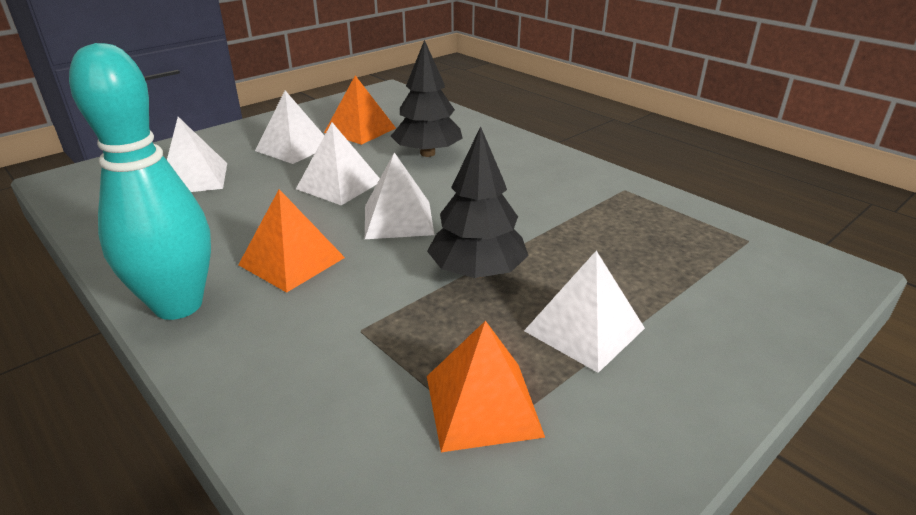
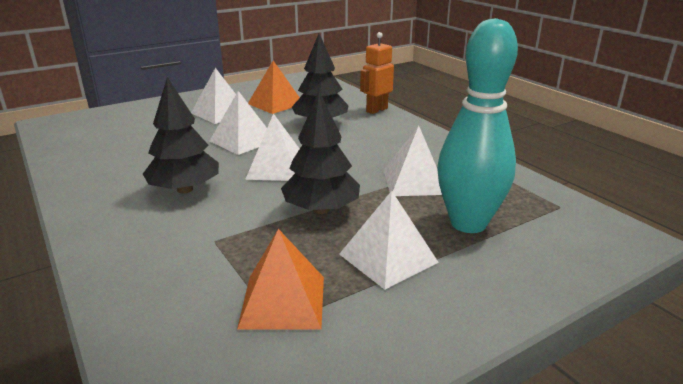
camera: 10 degrees right, 5 degrees down
(178, 305) = (92, 211): turquoise bowling pin -> turquoise bowling pin (468, 223)
(194, 178) = (139, 128): white pyramid -> white pyramid (414, 182)
(292, 261) = (185, 189): orange pyramid -> black tree
(488, 130) = (376, 110): none -> orange robot

